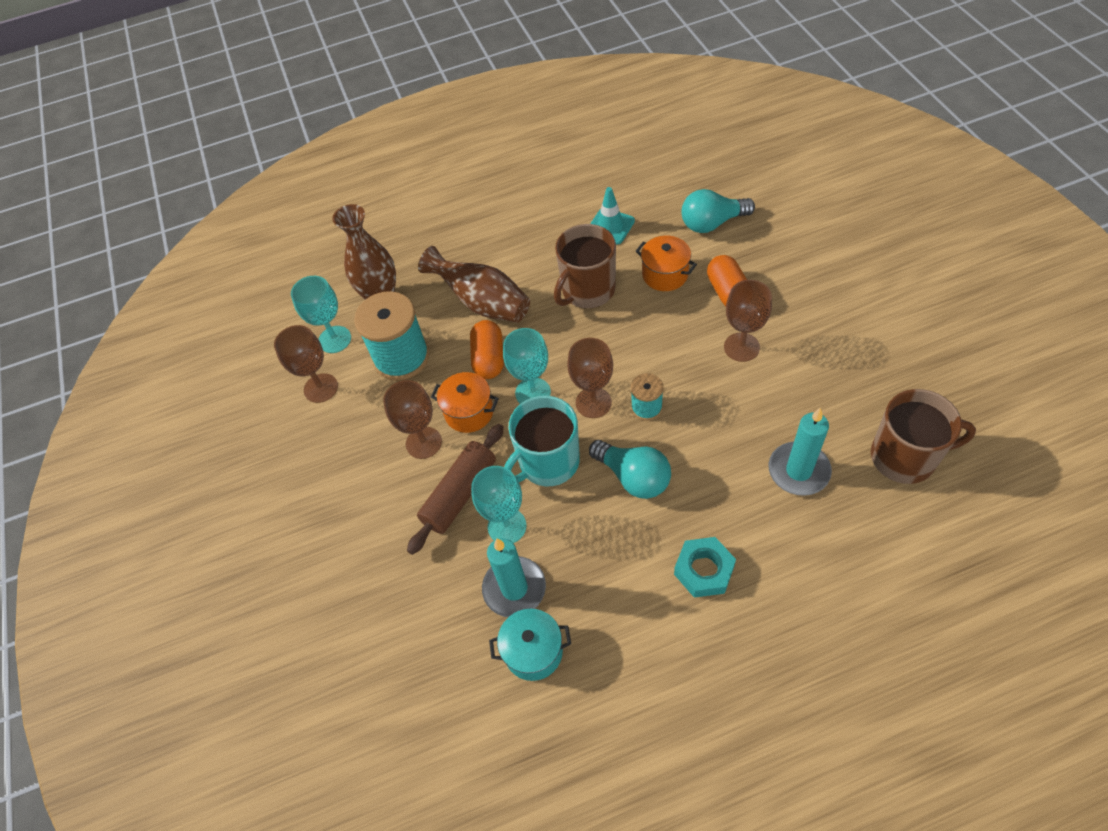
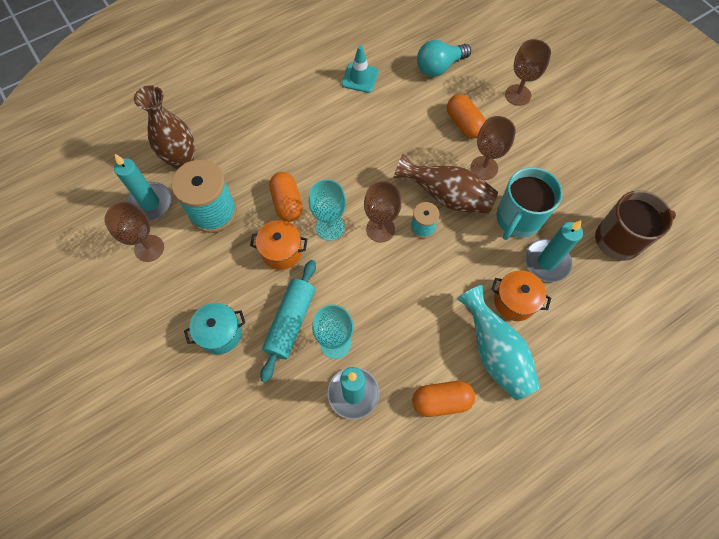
camera: 20 degrees left, 10 degrees up
(334, 339) = (150, 203): turquoise goblet -> turquoise candle
(423, 443) = (250, 283): brown goblet -> brown goblet (517, 95)
(460, 494) = (291, 322): brown rolling pin -> turquoise rolling pin
(483, 303) = (270, 155): brown vase -> brown vase (446, 196)
(533, 651) = (380, 442): turquoise pot -> turquoise pot (220, 333)
(548, 462) = (355, 284): turquoise mug -> turquoise mug (518, 219)
(587, 290) = (354, 134): brown mug -> none
(621, 616) = (441, 401): none -> orange capsule
(633, 477) = (425, 286): turquoise light bulb -> none
(665, 274) = (412, 114): orange pot -> orange pot (514, 301)
(704, 570) = (495, 352): turquoise nut -> turquoise vase

